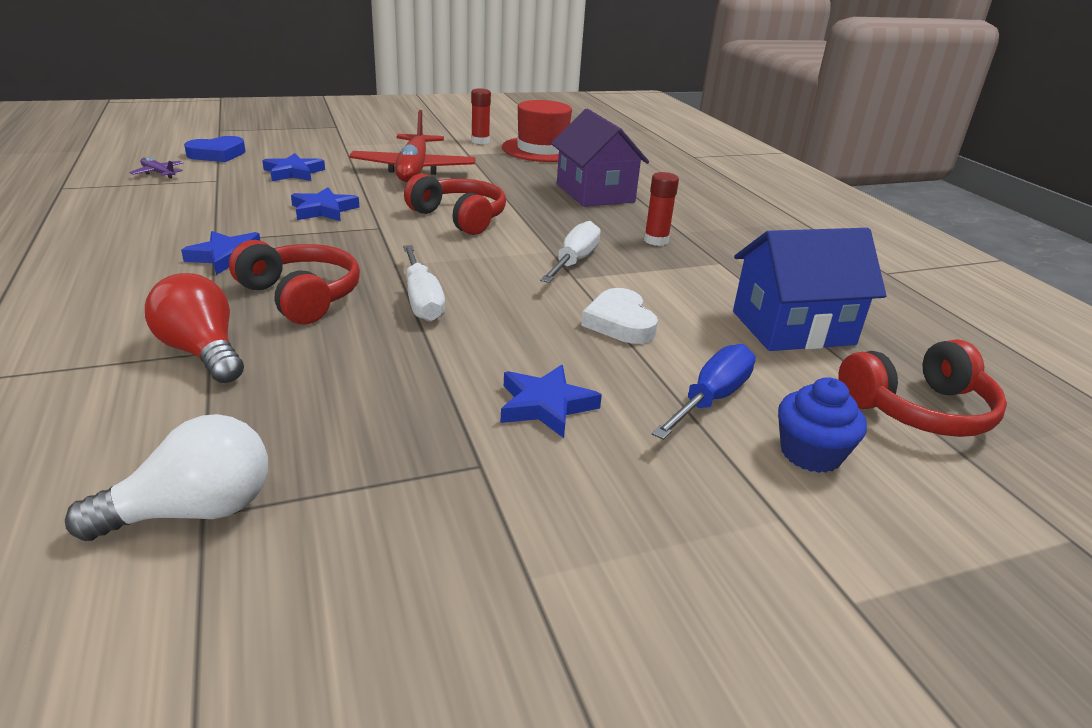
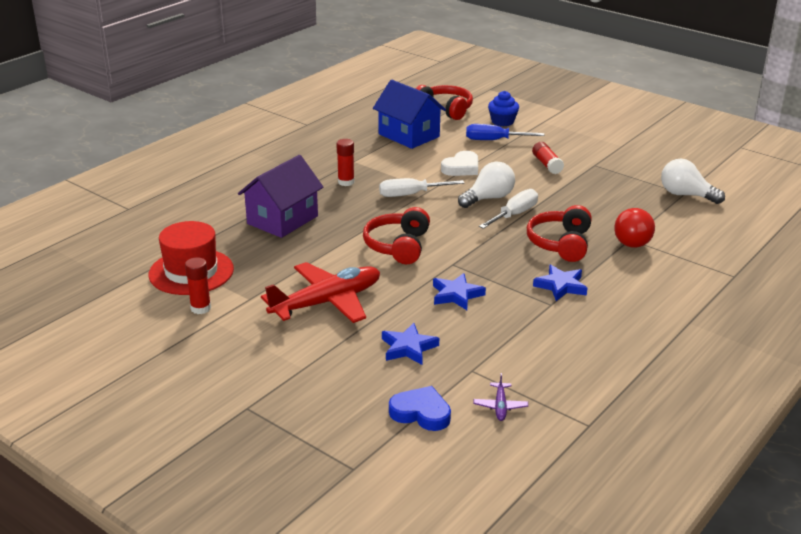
camera: 120 degrees left, 0 degrees up
(494, 302) = (488, 198): none -> white light bulb
(545, 405) = (547, 164): blue star -> red glue stick

